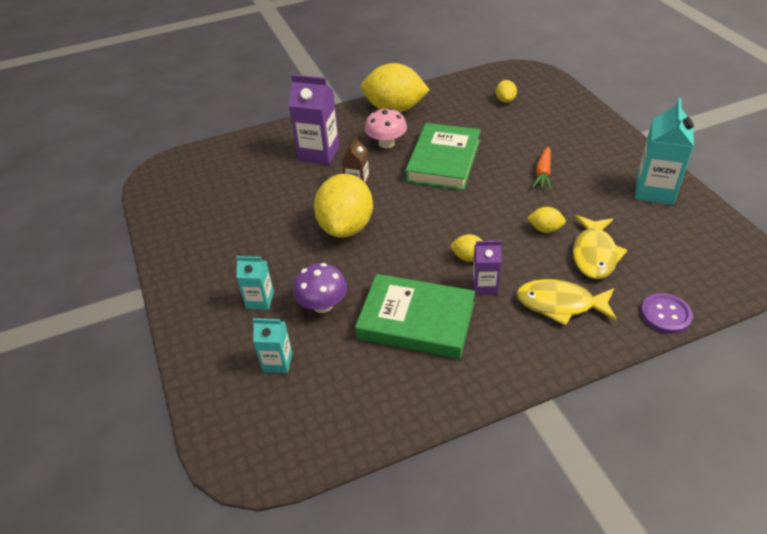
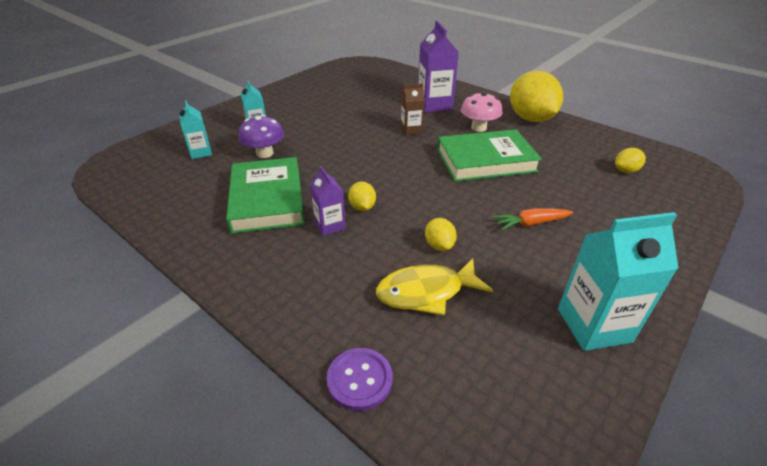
camera: 60 degrees right, 5 degrees down
(346, 227) = (357, 139): yellow lemon -> none
(560, 304) = (330, 282): yellow fish -> none

